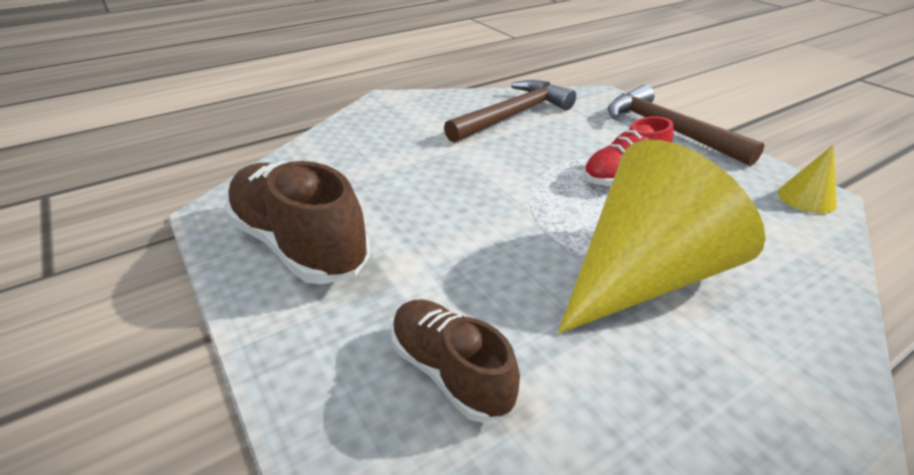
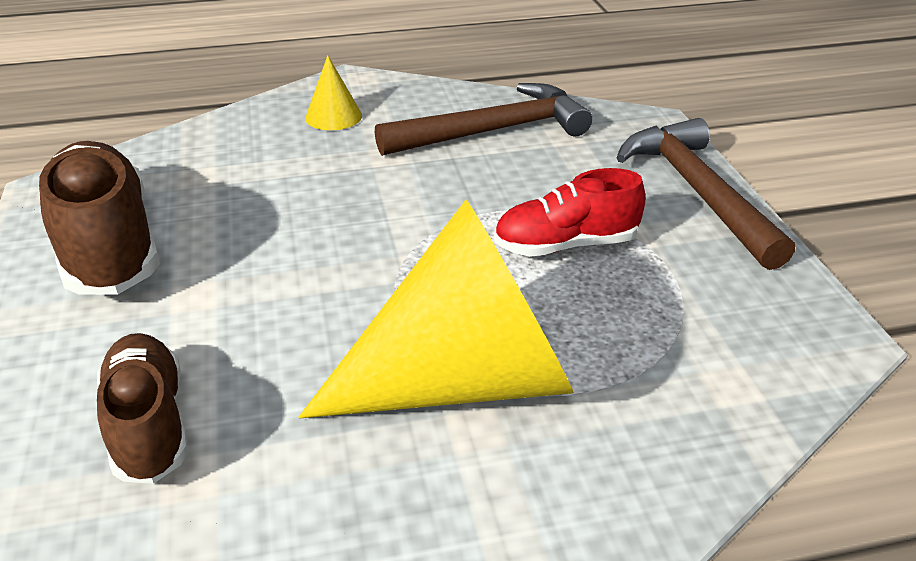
camera: 20 degrees right, 0 degrees up
(806, 198) = (808, 335): yellow cone -> yellow cone (333, 116)

